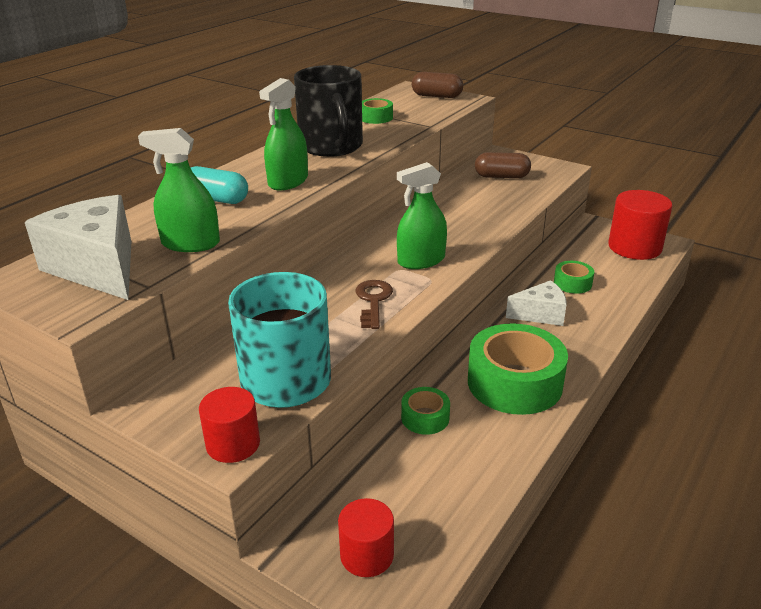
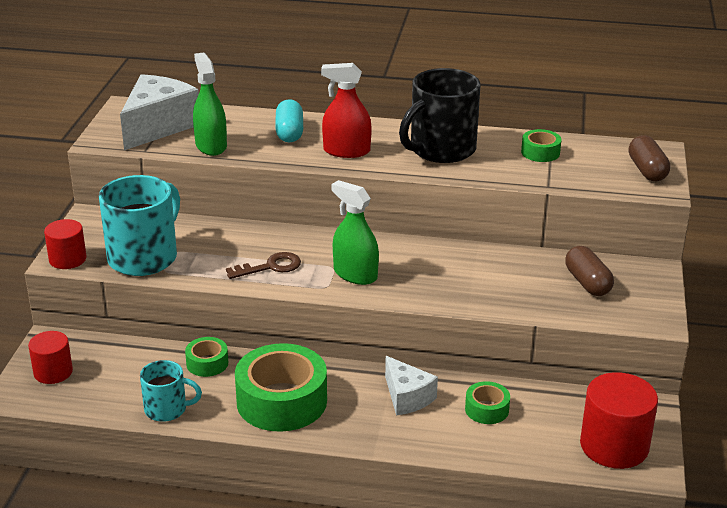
camera: 65 degrees right, 0 degrees up
(288, 181) = (346, 151): green spray bottle -> red spray bottle
(493, 465) = (167, 409): none -> turquoise mug

